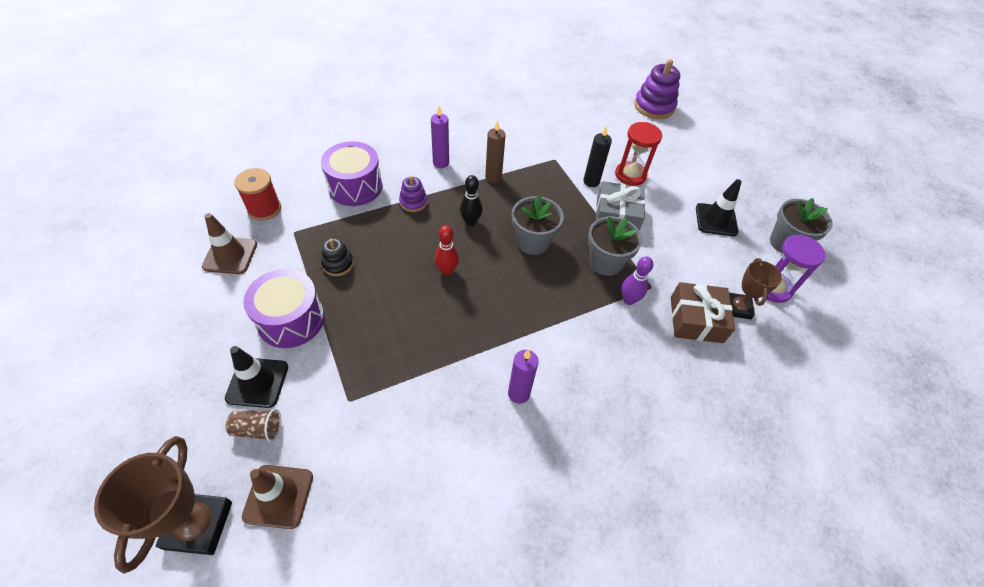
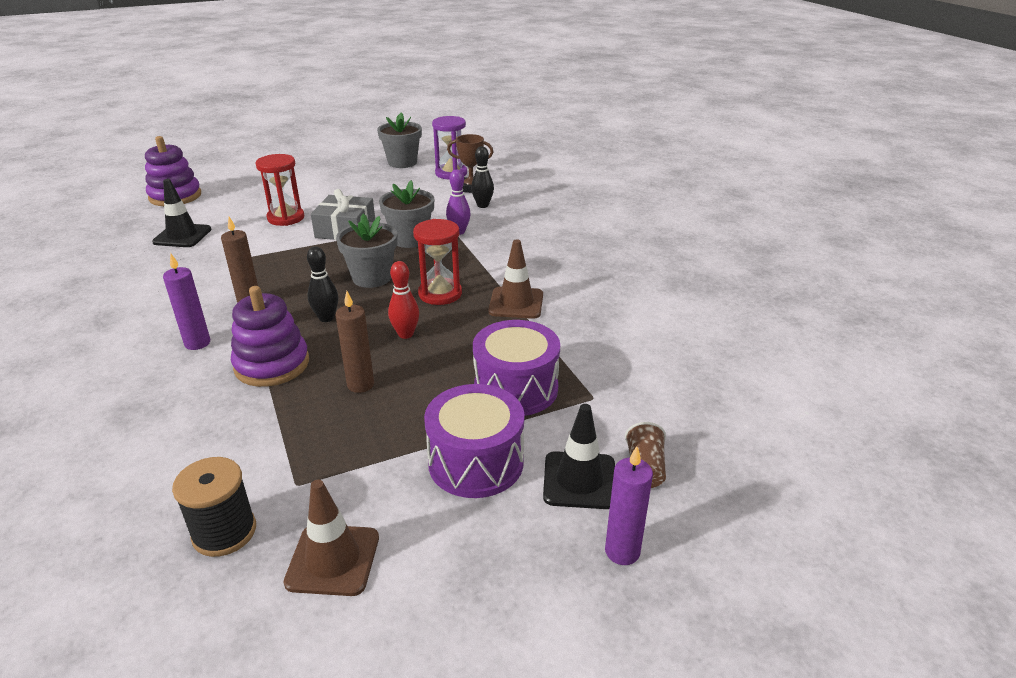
camera: 85 degrees left, 20 degrees down
(199, 525) = (774, 499): brown trophy -> none
(264, 209) = (224, 532): red spool -> black spool
(278, 496) = (719, 438): brown traffic cone -> brown traffic cone (516, 303)
(338, 264) = (378, 427): black stacking toy -> none
(355, 186) = (212, 424): purple drum -> purple drum (516, 388)
(385, 250) = (360, 385): none -> brown candle
(413, 202) = (272, 364): purple stacking toy -> purple stacking toy, size x1.77
(508, 290) = (440, 294): none -> red hourglass
(518, 393) = (568, 291): purple candle -> purple candle (622, 551)
(591, 182) = (287, 239): black candle -> none
(696, 319) = (482, 205): brown gift -> black bowling pin
(716, 220) = (366, 185): black traffic cone -> black traffic cone (182, 236)

